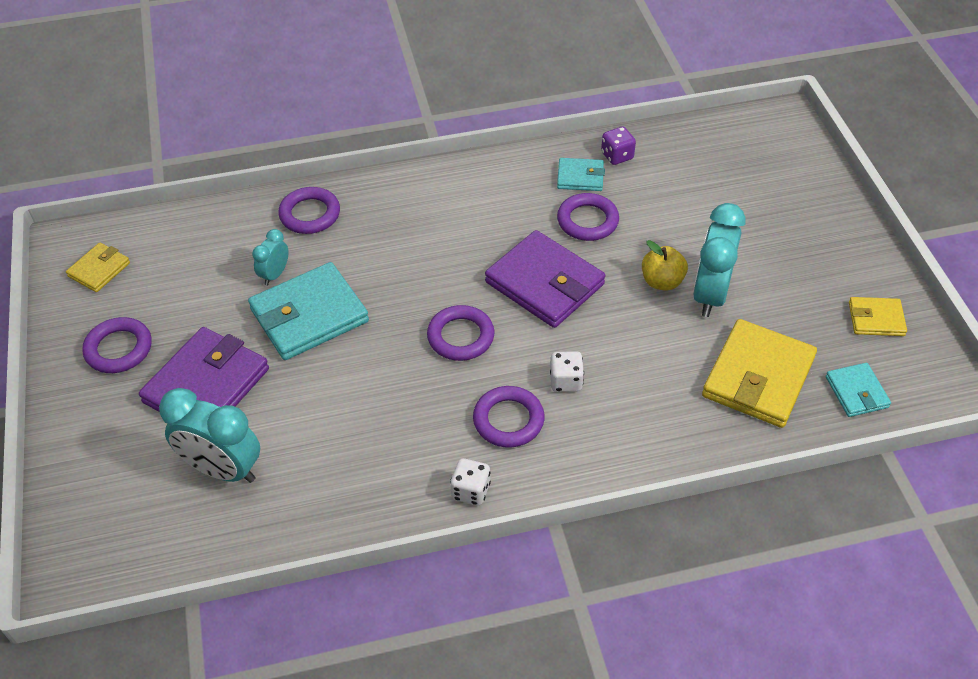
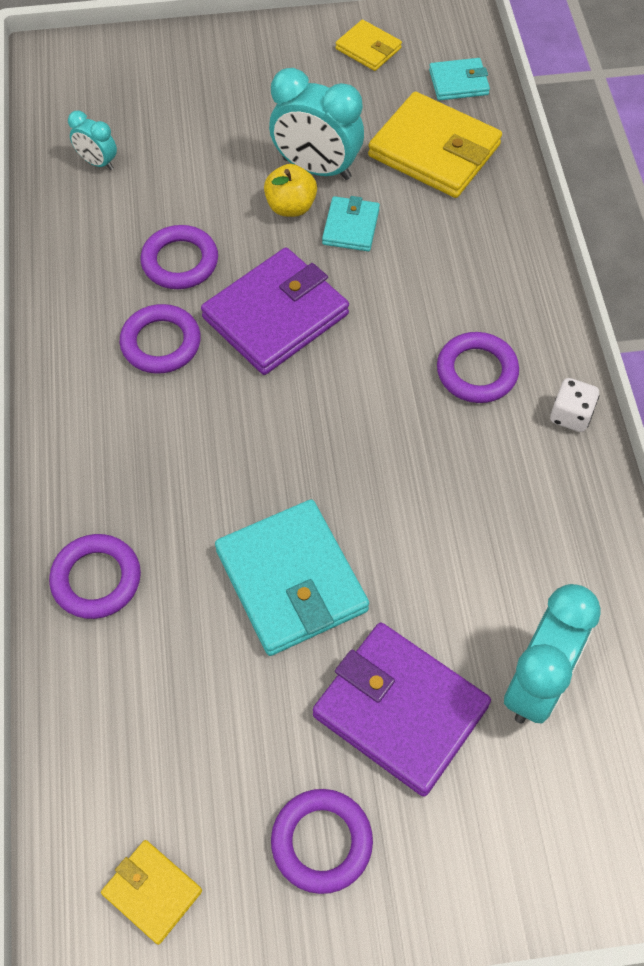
camera: 85 degrees left, 10 degrees up
(275, 274) = (208, 626): turquoise clock -> turquoise clock (97, 162)
(460, 336) = (349, 409): purple ring -> purple ring (161, 343)
(565, 381) = (426, 312): white dice -> none
(580, 177) = (101, 259): turquoise wallet -> turquoise wallet (350, 227)
(617, 156) = (72, 218): purple dice -> none
(876, 319) = (368, 49): yellow wallet -> yellow wallet turned 60 degrees counterclockwise

